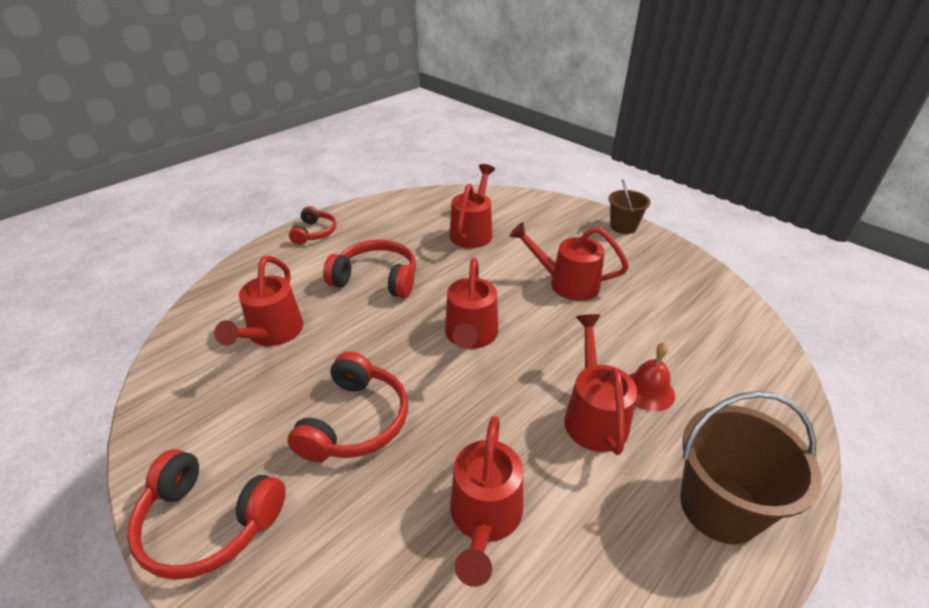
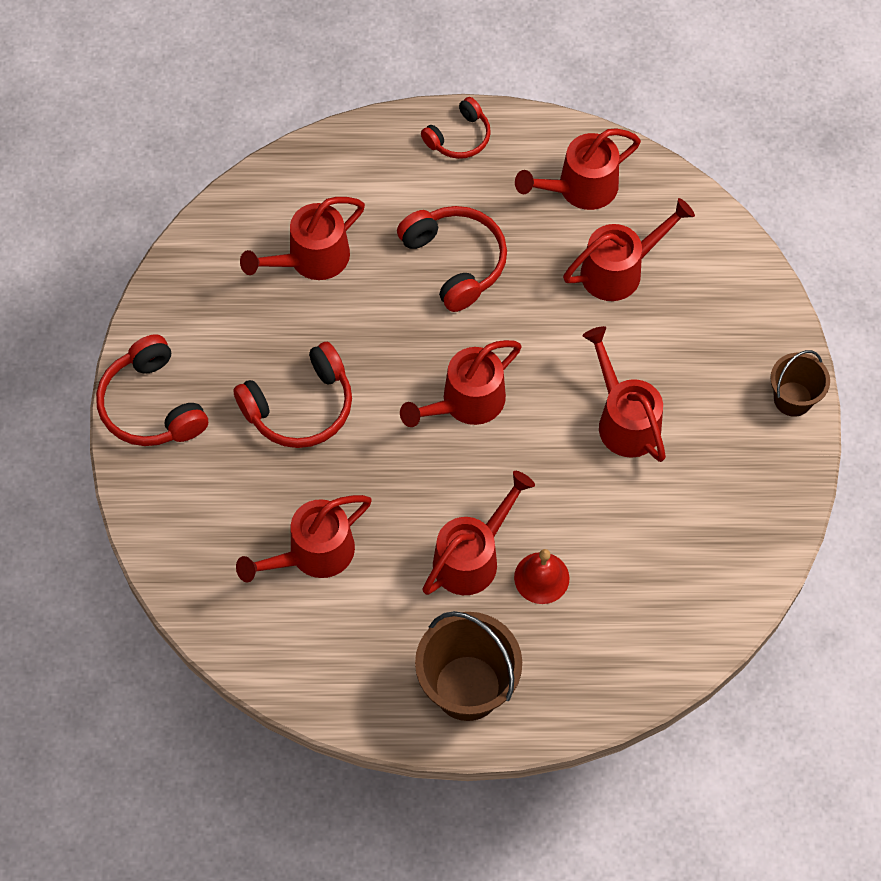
camera: 45 degrees right, 25 degrees up
(409, 217) = (579, 189): none -> red watering can

